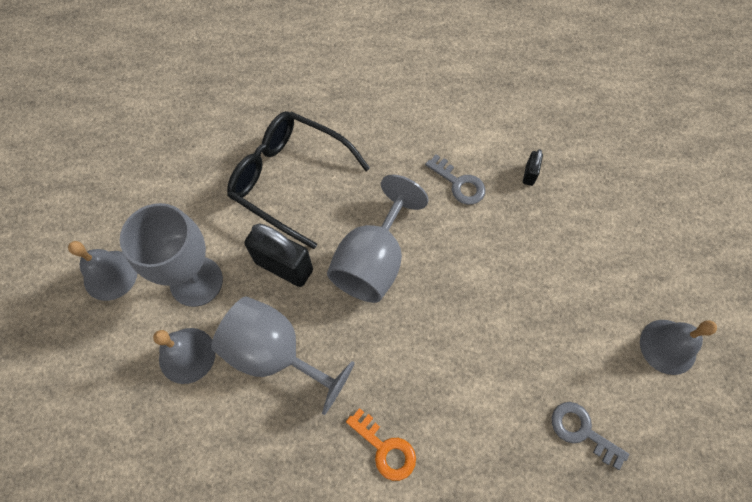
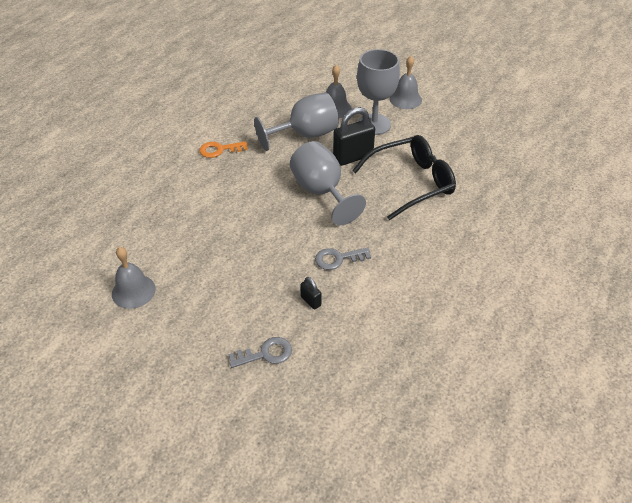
camera: 125 degrees right, 20 degrees down
(582, 431) = (142, 222): grey key -> grey key (266, 354)

